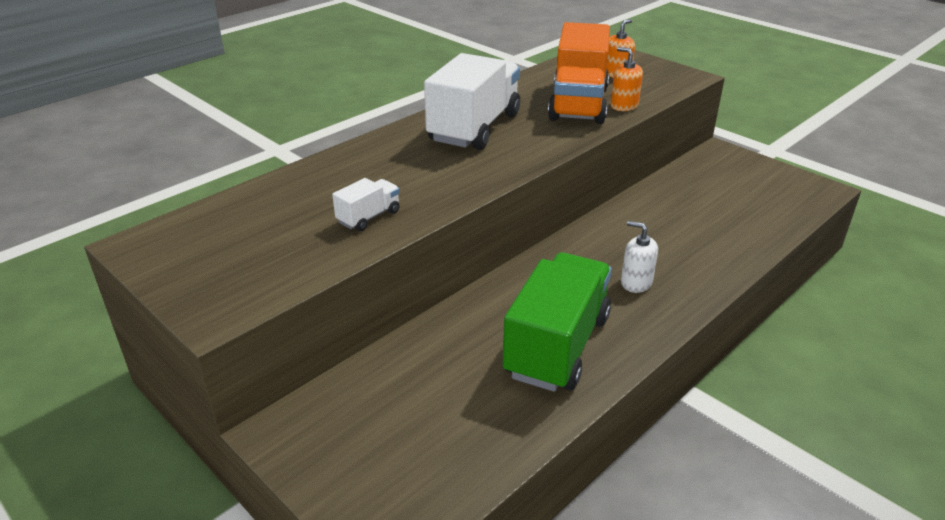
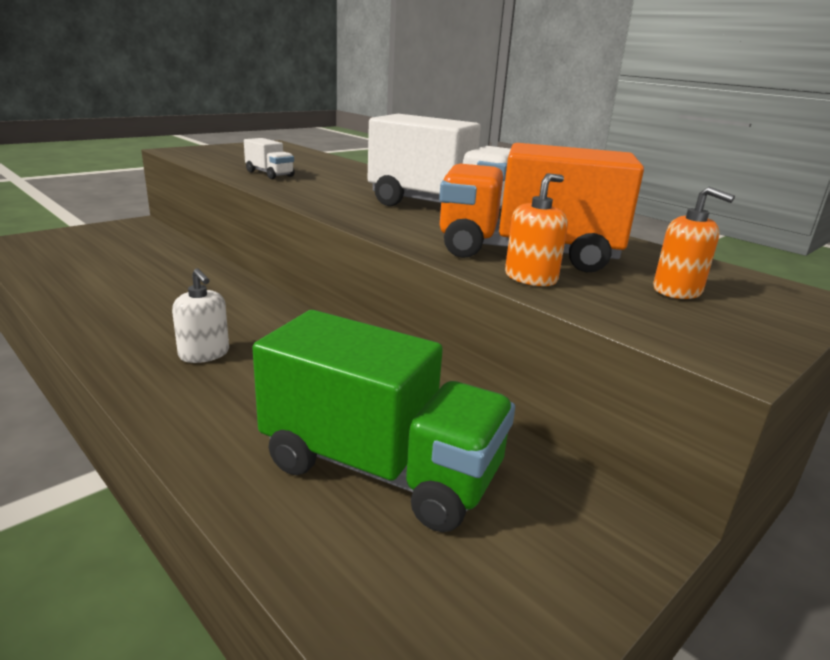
camera: 90 degrees right, 10 degrees down
(557, 346) = (133, 301): green truck -> green truck (381, 469)
(636, 282) = (204, 354): white soap dispenser -> white soap dispenser turned 105 degrees clockwise

